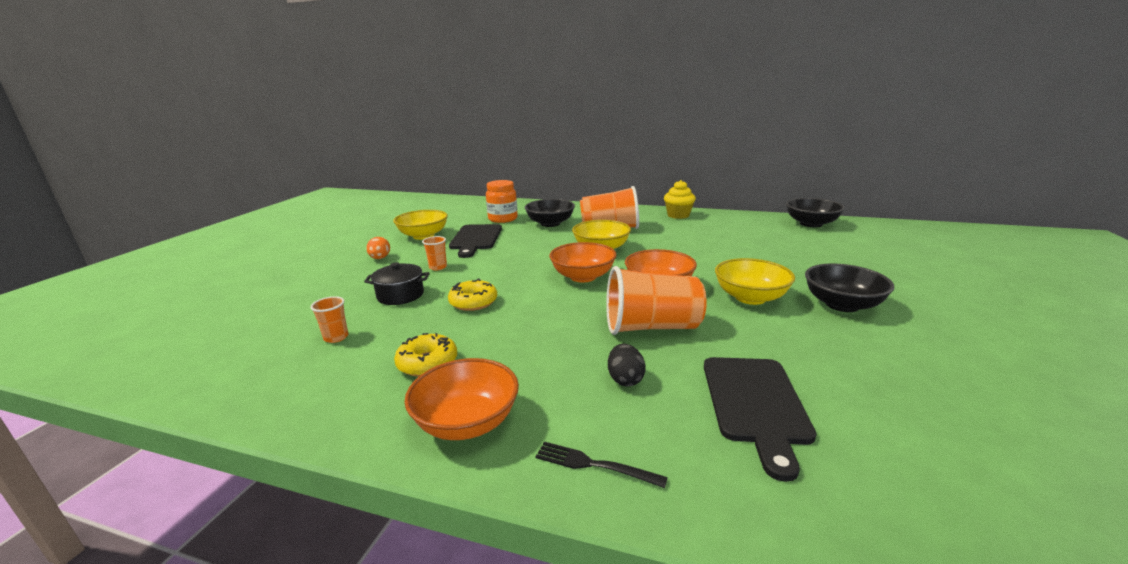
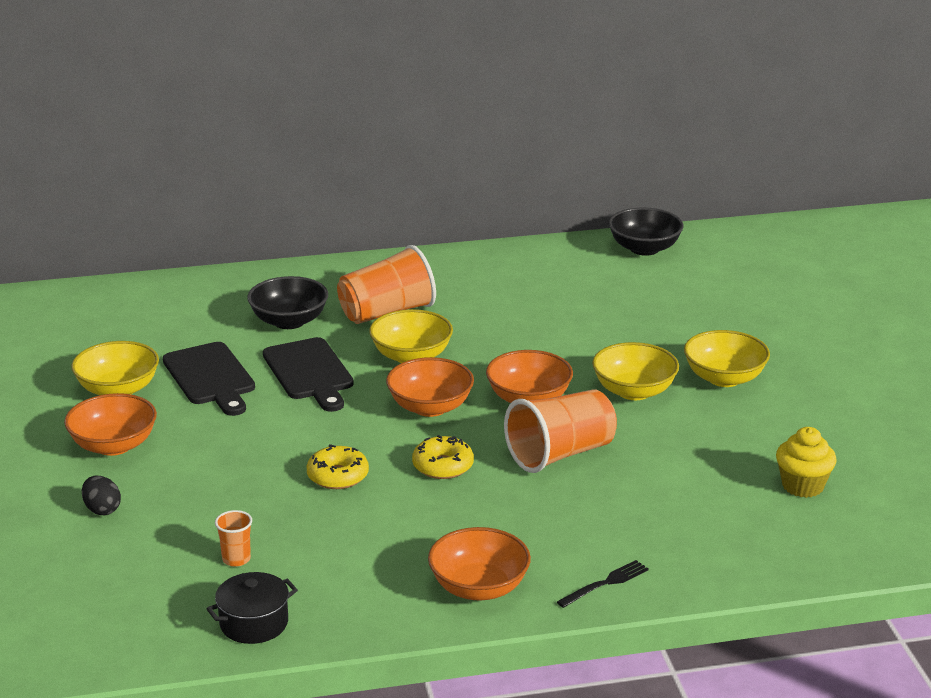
camera: 30 degrees left, 5 degrees up
(380, 258) = (113, 445): orange egg -> orange bowl
(400, 295) = (233, 491): black pot -> black pot (254, 623)
(427, 363) = (377, 553): yellow donut -> yellow donut (443, 466)
(438, 267) = (223, 439): orange cup -> none
(503, 219) = (201, 326): orange jar -> none
(593, 464) = (606, 583): black fork -> black fork turned 150 degrees clockwise
(625, 379) = (578, 513): black egg -> black egg (102, 509)
(678, 215) = (462, 264): yellow cupcake -> yellow cupcake (802, 486)
(755, 403) = (695, 502): black cutting board -> black cutting board (310, 372)
(842, 305) = (724, 378): black bowl -> yellow bowl

